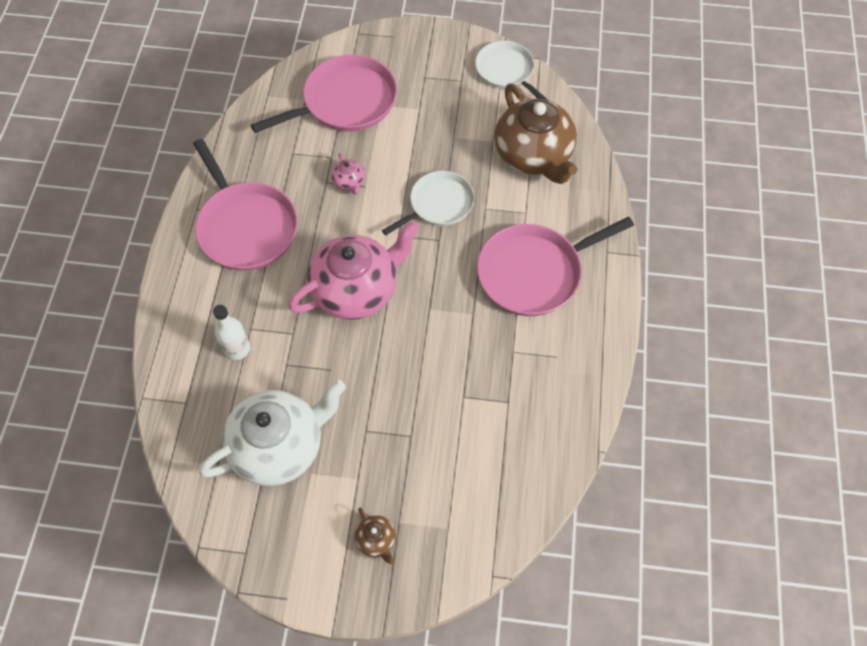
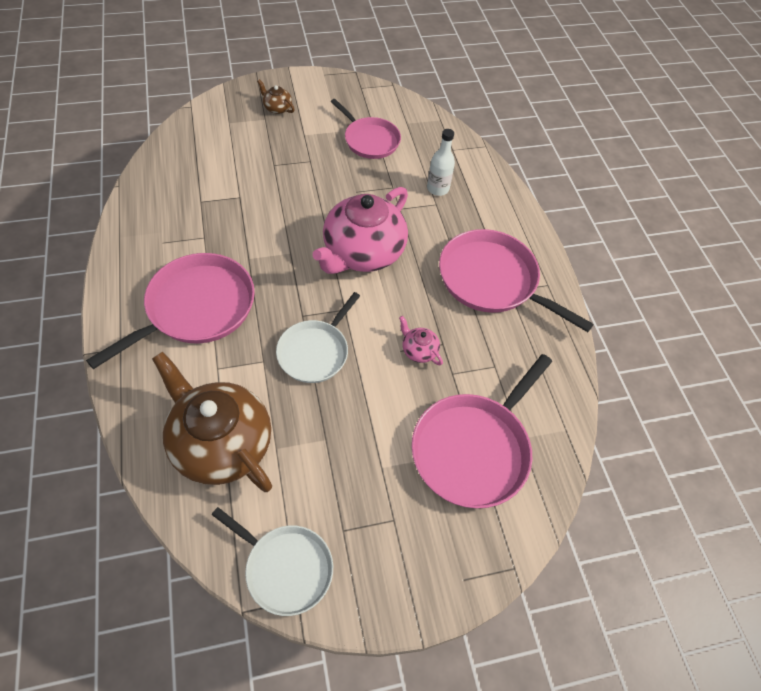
camera: 155 degrees right, 5 degrees down
(279, 446) = (369, 140): white teapot -> pink pan

